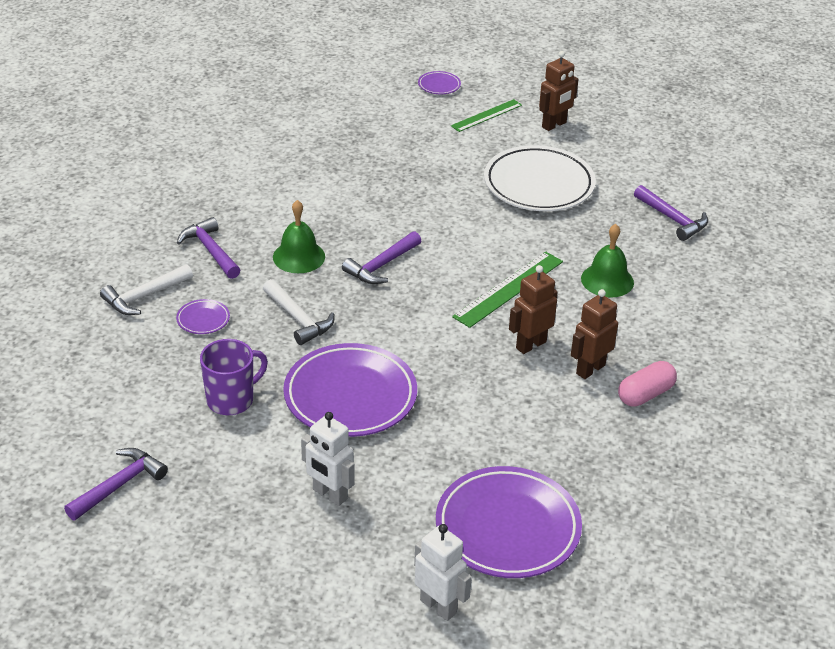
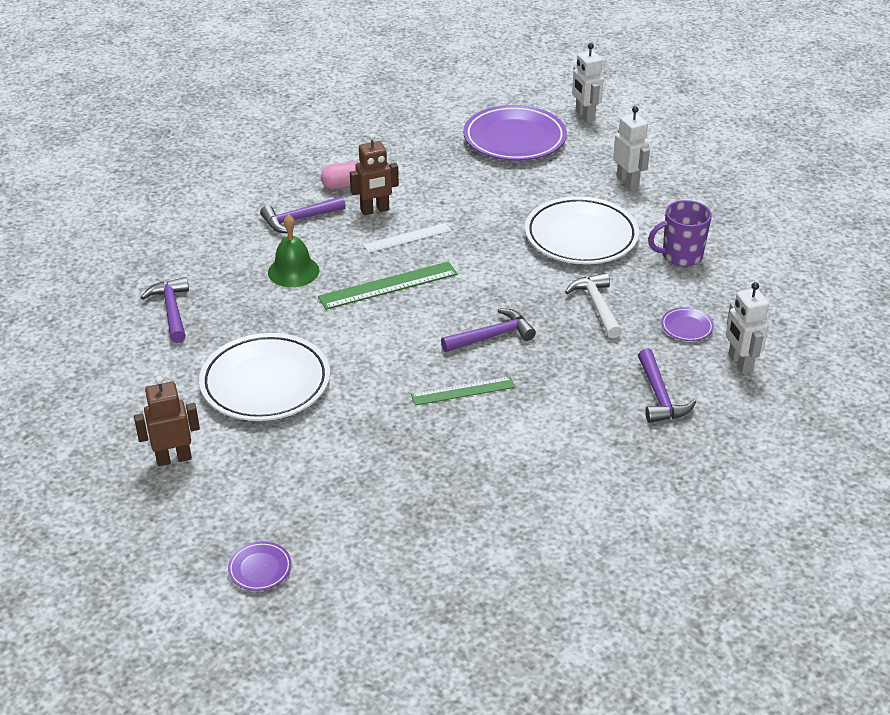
camera: 155 degrees left, 0 degrees up
(119, 485) = (784, 221): purple hammer -> purple hammer (299, 219)
(144, 296) = (739, 363): white hammer -> white robot
(299, 256) = (570, 366): green bell -> none
(350, 396) = (581, 236): purple plate -> white plate
(486, 115) = (241, 496): green ruler -> green ruler (463, 391)
(530, 345) = (407, 238): brown robot -> white ruler

